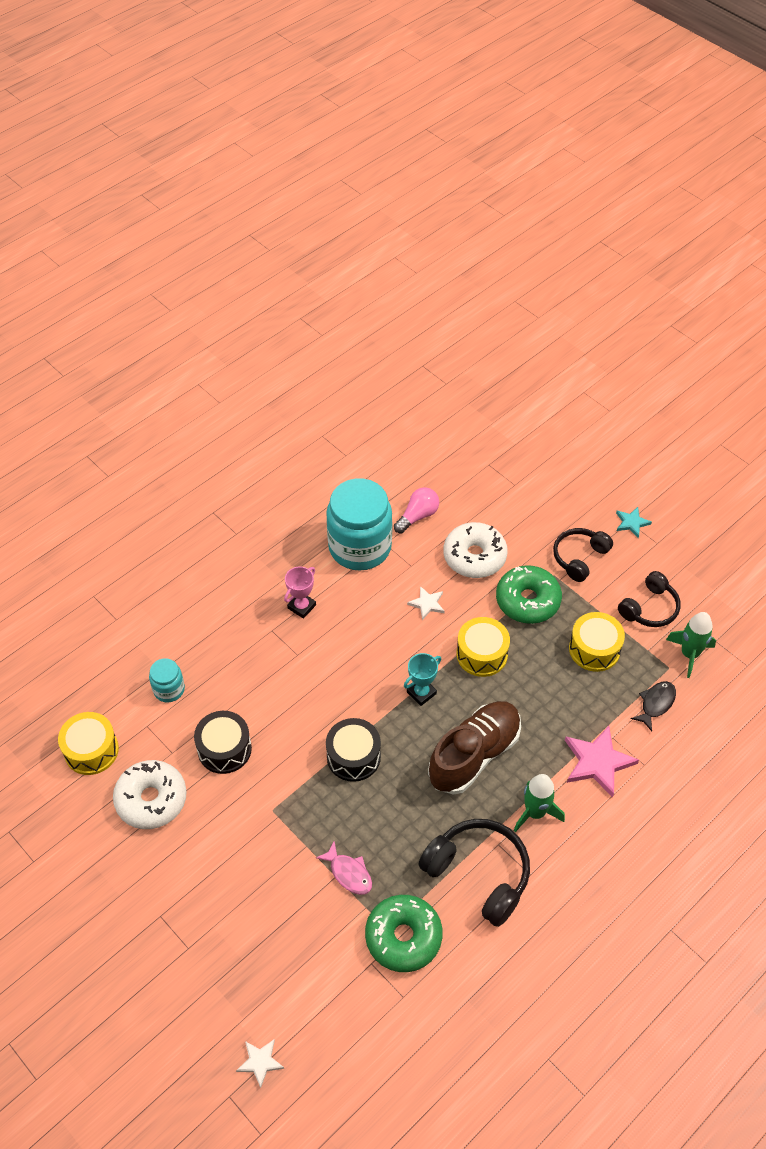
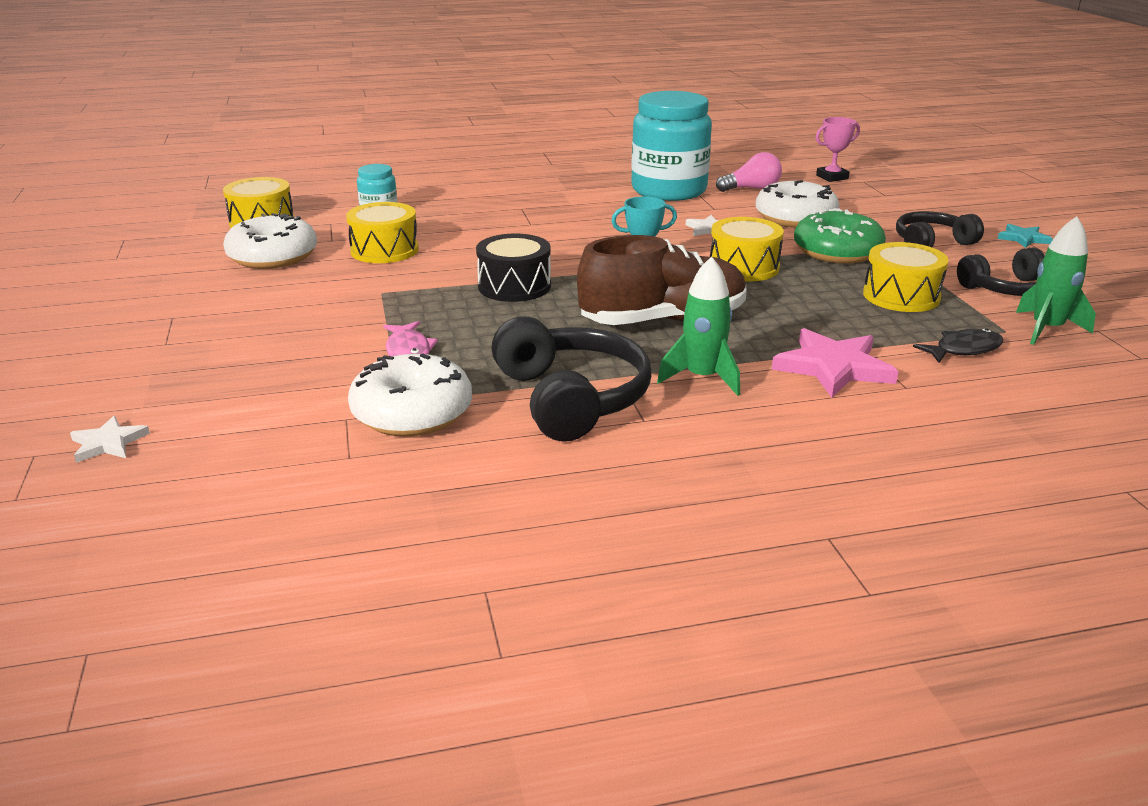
camera: 30 degrees right, 25 degrees down
(224, 749) = (384, 250): black drum -> yellow drum
(301, 606) = (568, 204): pink trophy -> pink trophy (832, 177)
(403, 937) = (412, 413): green donut -> white donut

